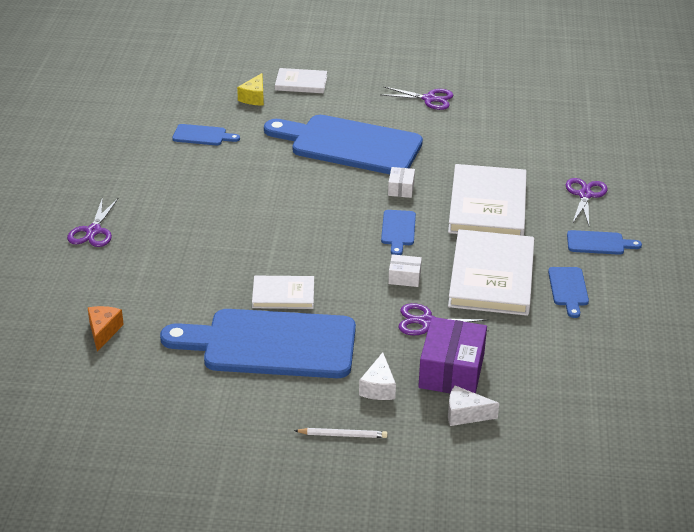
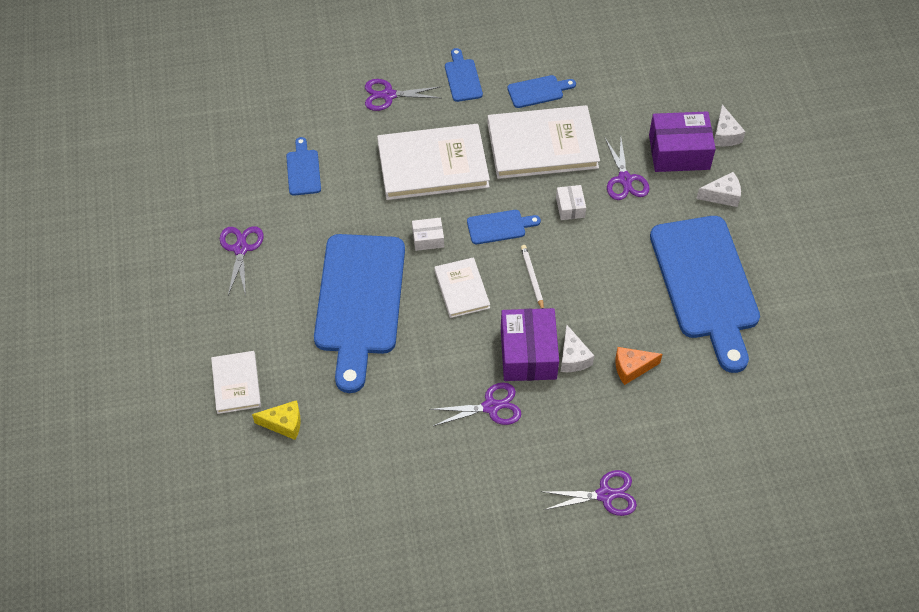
camera: 105 degrees left, 20 degrees up
(103, 332) = (751, 422): orange cheese -> orange cheese (632, 368)
(202, 136) = (385, 452): blue cutting board -> blue cutting board (303, 170)
(211, 190) = (491, 407): none -> purple scissors
(233, 243) = (573, 357): none -> white cheese
(251, 219) = (528, 353): none -> purple box
(283, 294) = (634, 293): white book -> white book (461, 289)
(343, 435) = (787, 207): white pencil -> white pencil (532, 278)

